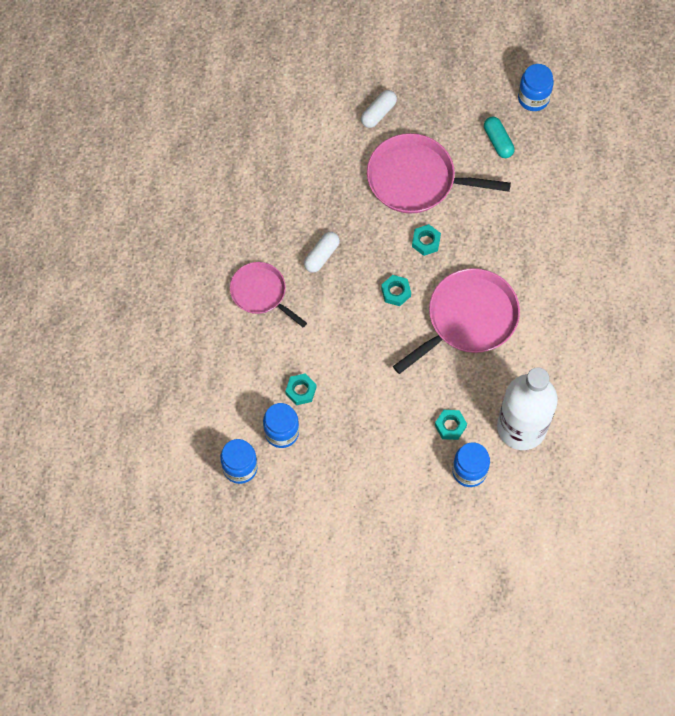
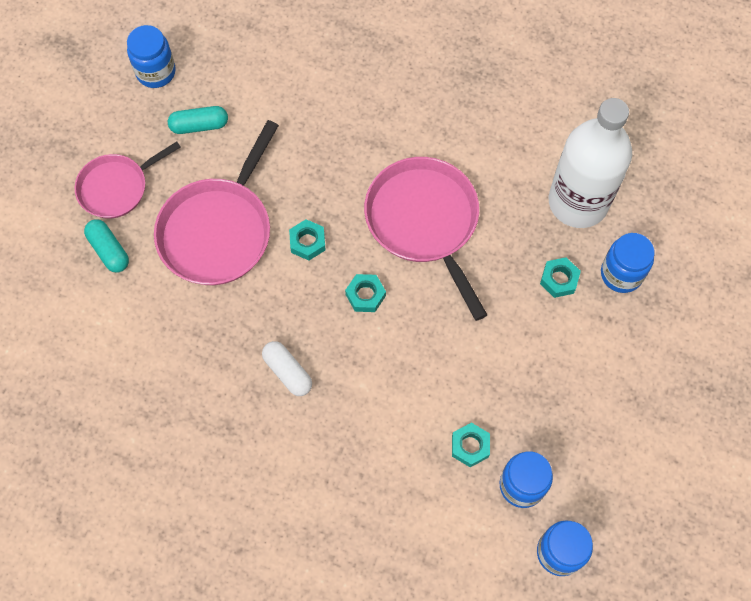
camera: 75 degrees left, 0 degrees up
(261, 293) = (318, 463): pink pan -> pink pan (116, 187)
(378, 113) = (109, 250): white capsule -> turquoise capsule

